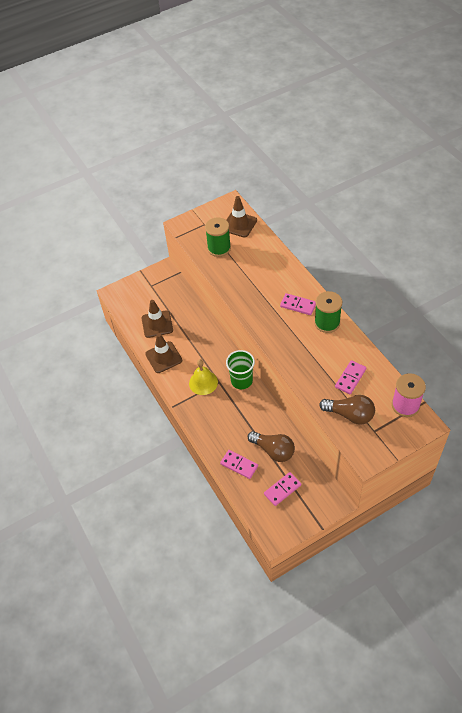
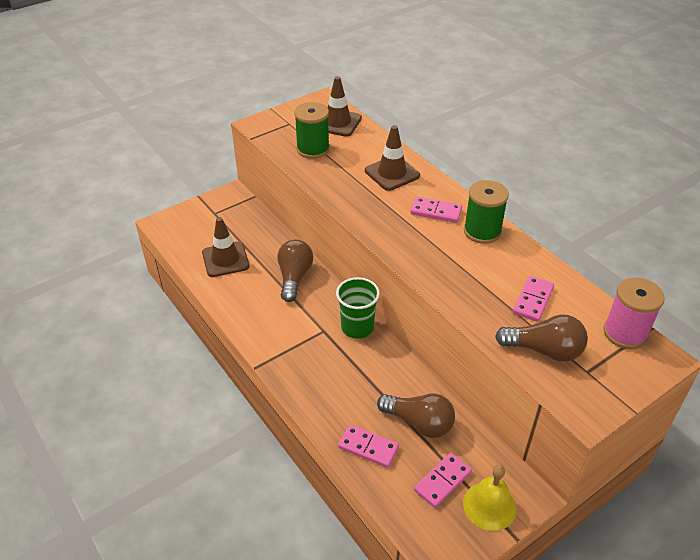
camera: 10 degrees left, 10 degrees down
(163, 357) = (237, 301): brown traffic cone -> brown traffic cone (392, 173)
(203, 340) = (294, 277): none -> brown light bulb
(203, 382) = (299, 332): yellow bell -> yellow bell (489, 505)

